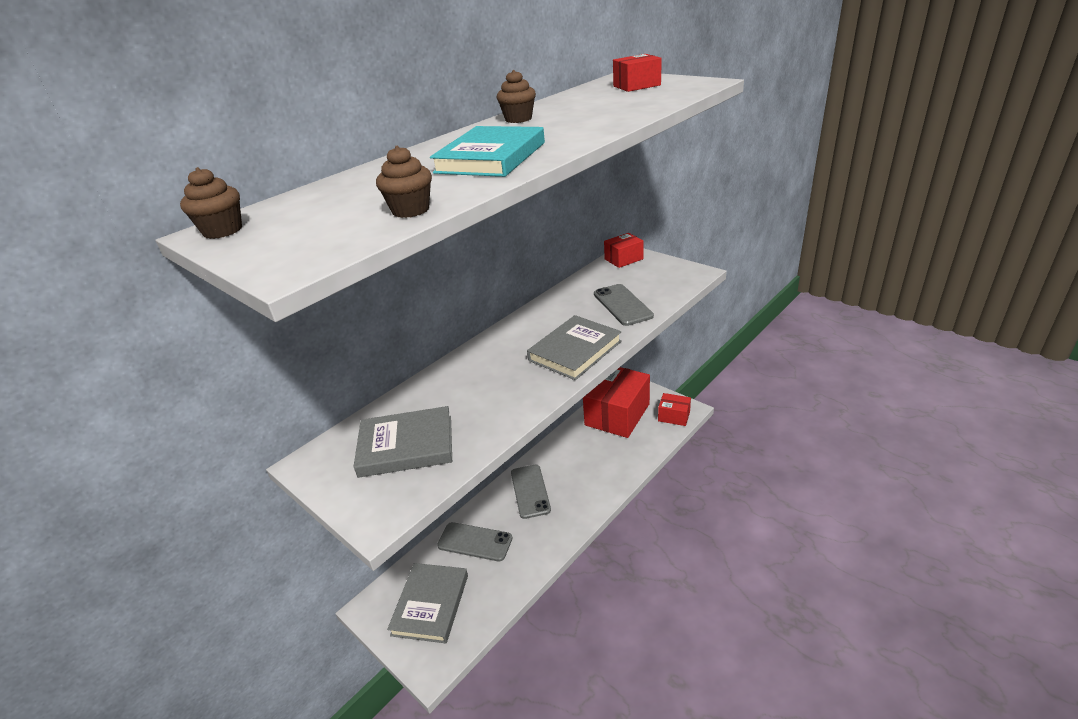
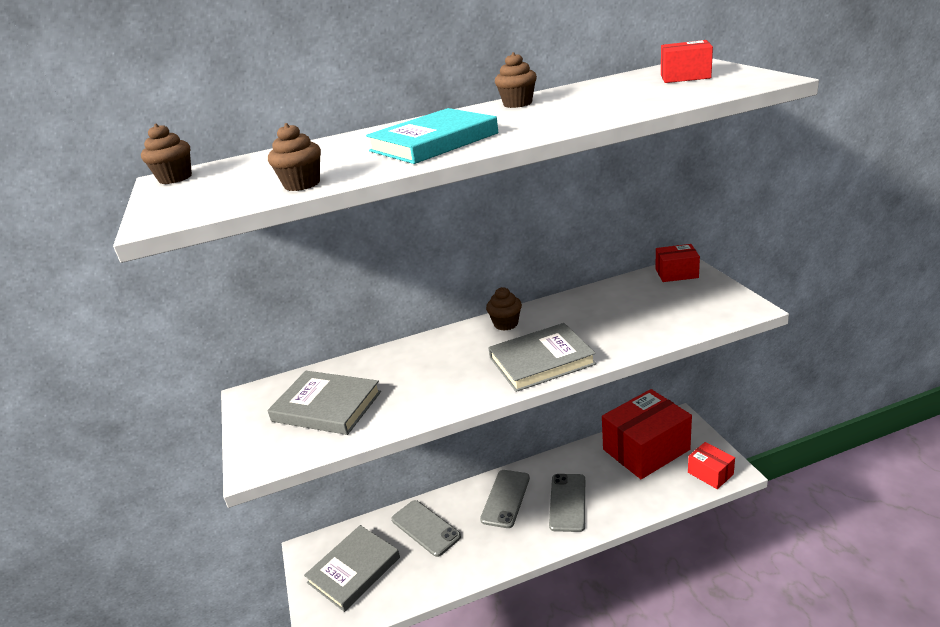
camera: 30 degrees right, 5 degrees down
(517, 330) = (506, 324): none -> brown cupcake
(622, 305) = (631, 325): grey phone -> grey phone (567, 502)

